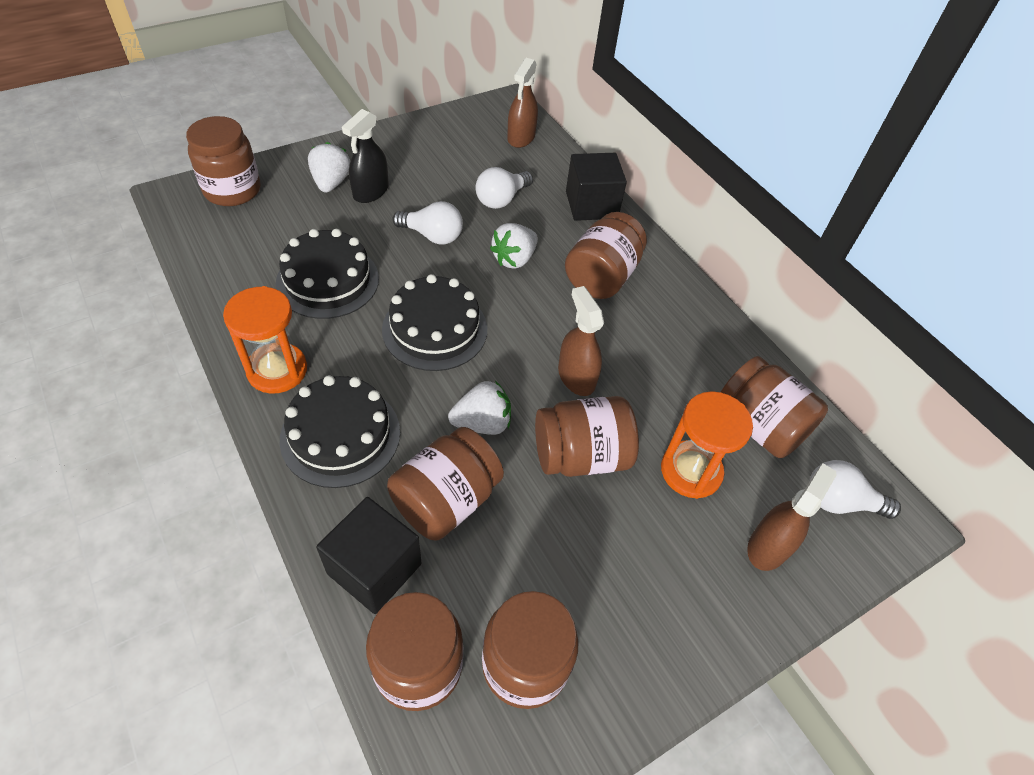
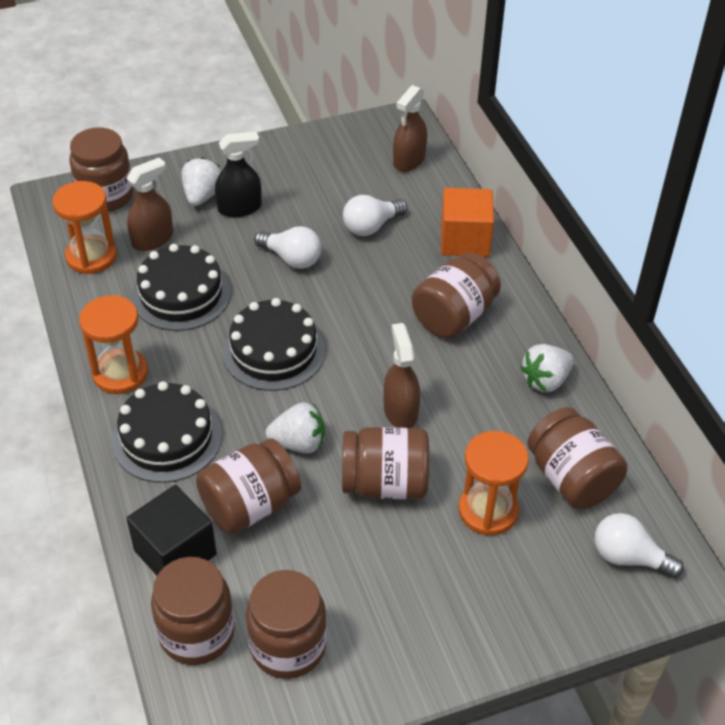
camera: 15 degrees right, 5 degrees down
(226, 251) = (91, 256): none -> orange hourglass
(370, 191) = (240, 208): black spray bottle -> black spray bottle turned 150 degrees counterclockwise
(514, 259) = (368, 290): white strawberry -> white strawberry (545, 380)
(591, 205) = (465, 240): black cube -> orange cube
(768, 546) = (542, 586): brown spray bottle -> brown spray bottle (152, 239)

